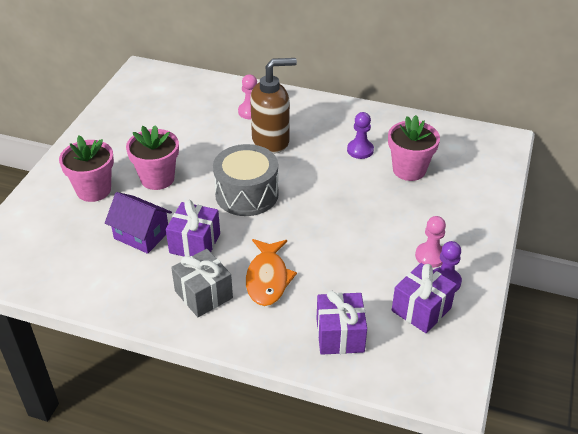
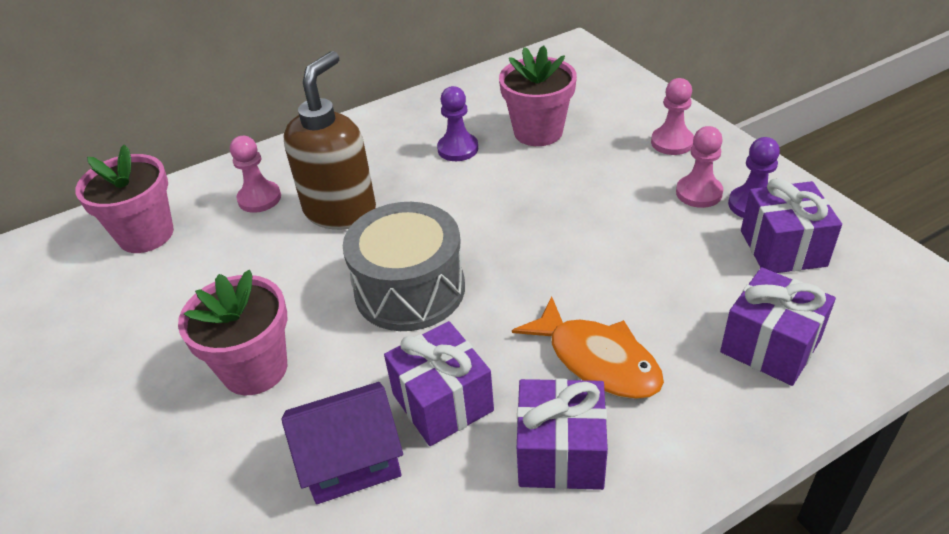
camera: 45 degrees left, 0 degrees up
(94, 190) = (173, 468): pink flower pot -> pink flower pot (146, 235)
(203, 294) = (560, 453): grey gift -> purple gift
(463, 224) = (672, 142): none -> pink pawn

